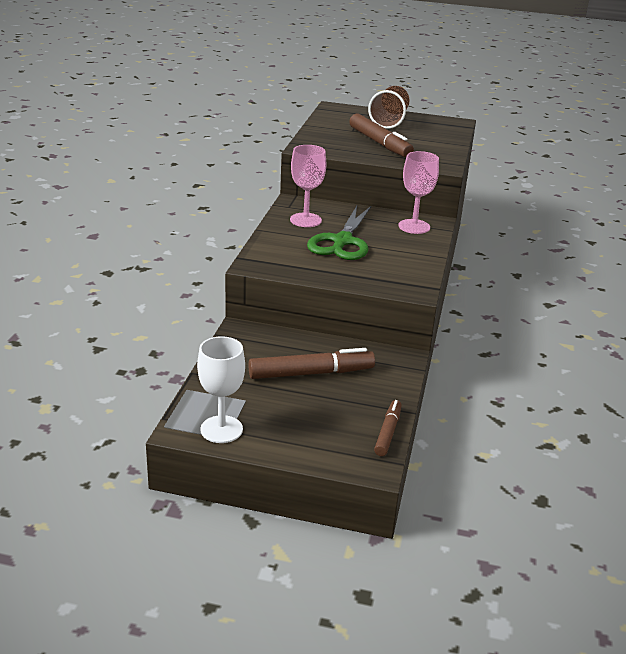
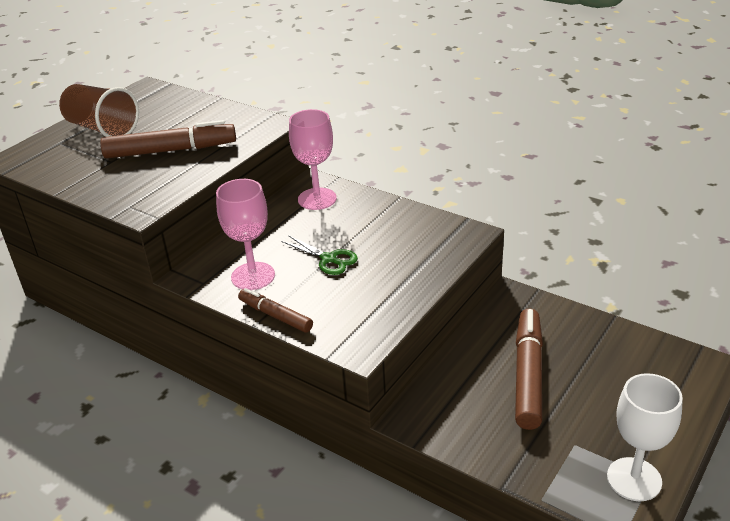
camera: 65 degrees left, 5 degrees up
(342, 242) = (329, 259): green scissors -> green scissors, size x0.52
(388, 432) = (649, 342): brown marker -> brown marker (275, 316)

